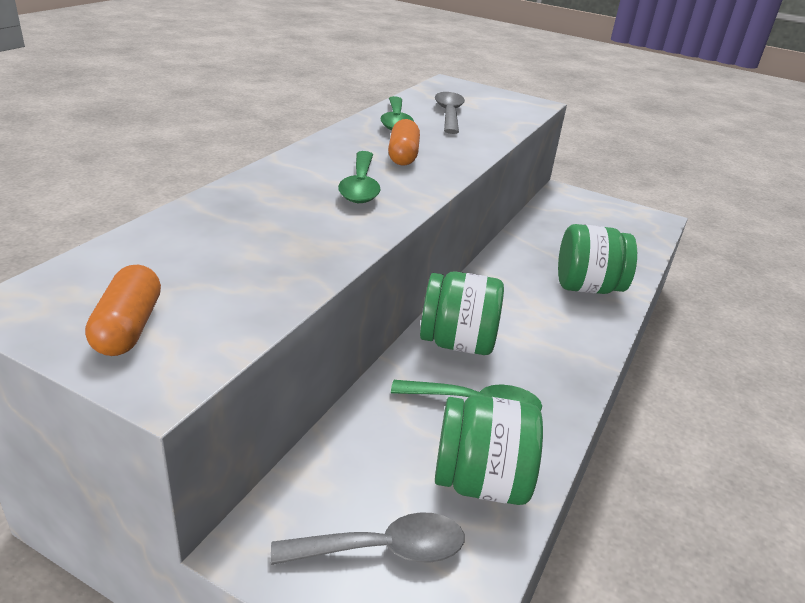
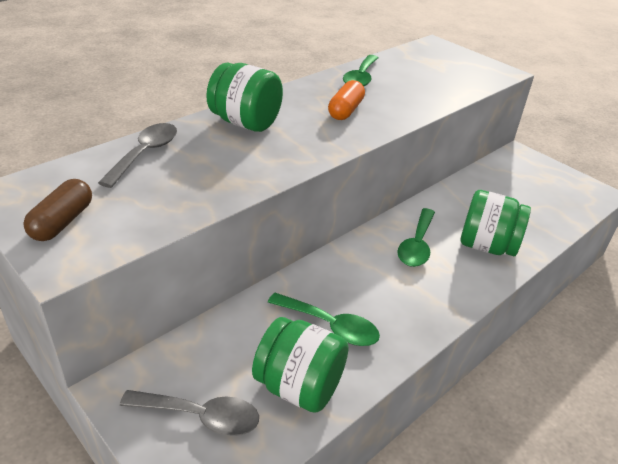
camera: 20 degrees right, 5 degrees up
(128, 327) = (62, 222): orange capsule -> brown capsule
(360, 186) = (292, 134): green spoon -> green spoon (417, 245)
(449, 114) = (412, 75): grey spoon -> grey spoon (145, 154)
(457, 343) = (344, 273): green jar -> green jar (245, 123)

